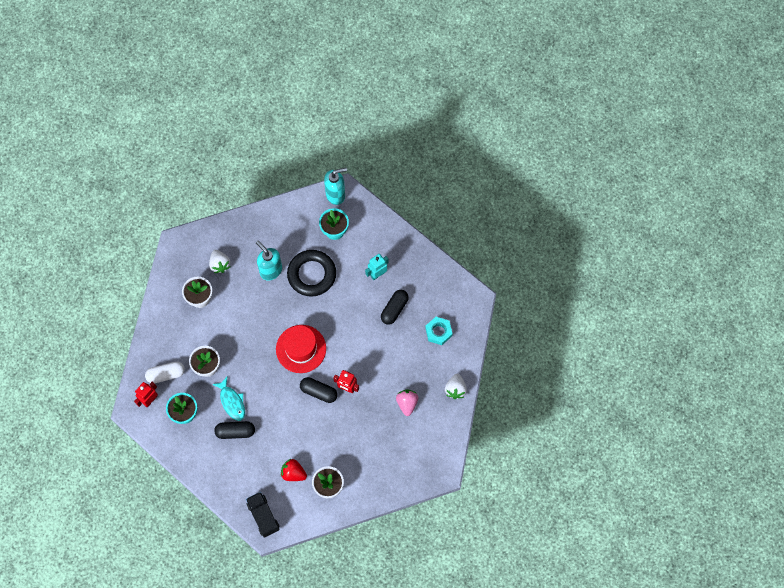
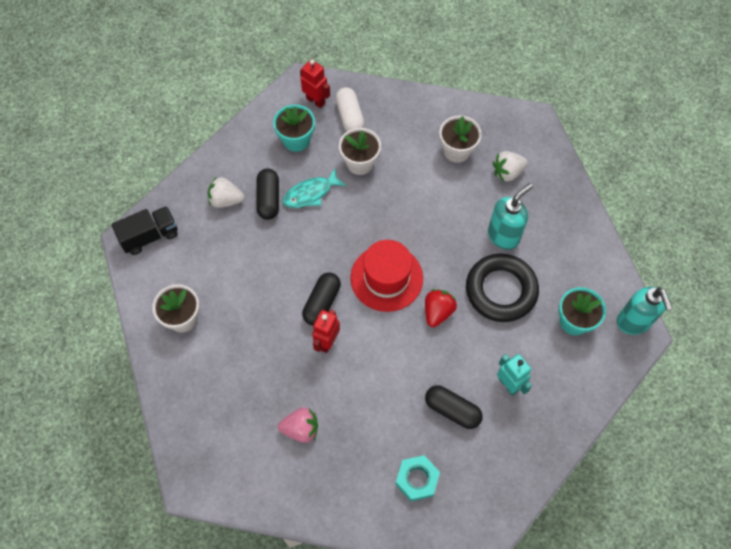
camera: 90 degrees right, 5 degrees down
(293, 473) = (206, 272): red strawberry -> red strawberry (438, 312)
(455, 389) = (322, 505): white strawberry -> white strawberry (226, 200)

